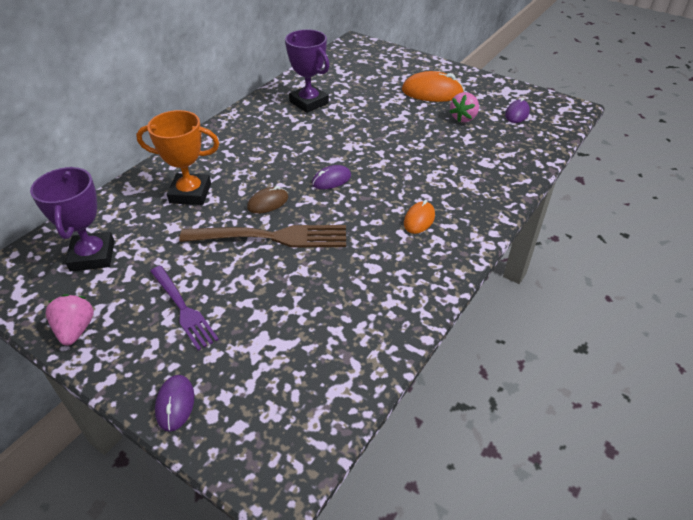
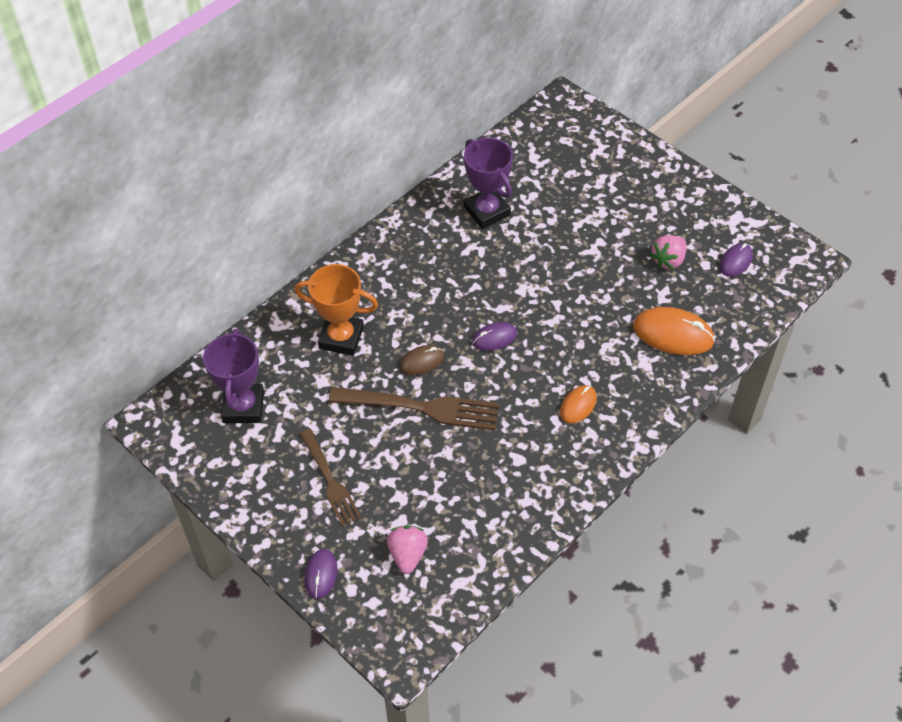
camera: 10 degrees right, 10 degrees up
(76, 330) = (233, 489): pink strawberry -> pink strawberry (407, 554)
(183, 309) = (330, 480): purple fork -> brown fork
(432, 92) = (641, 211): orange mouse -> orange mouse (673, 334)

